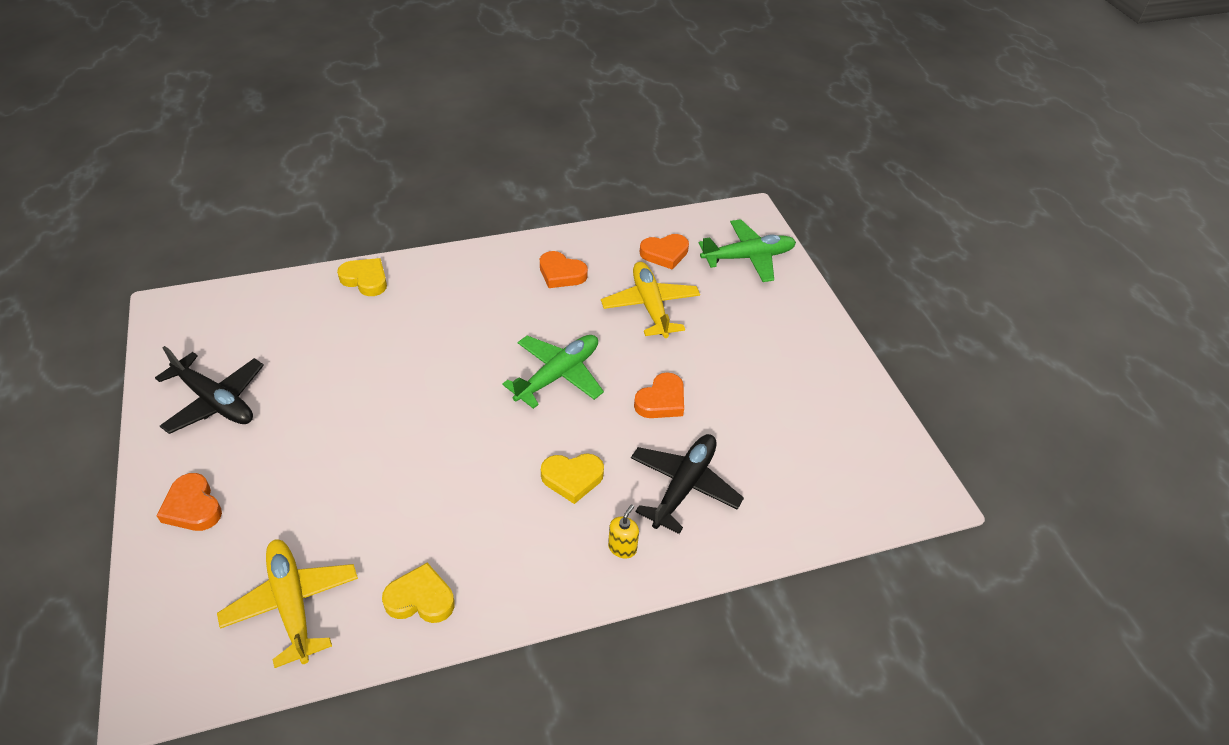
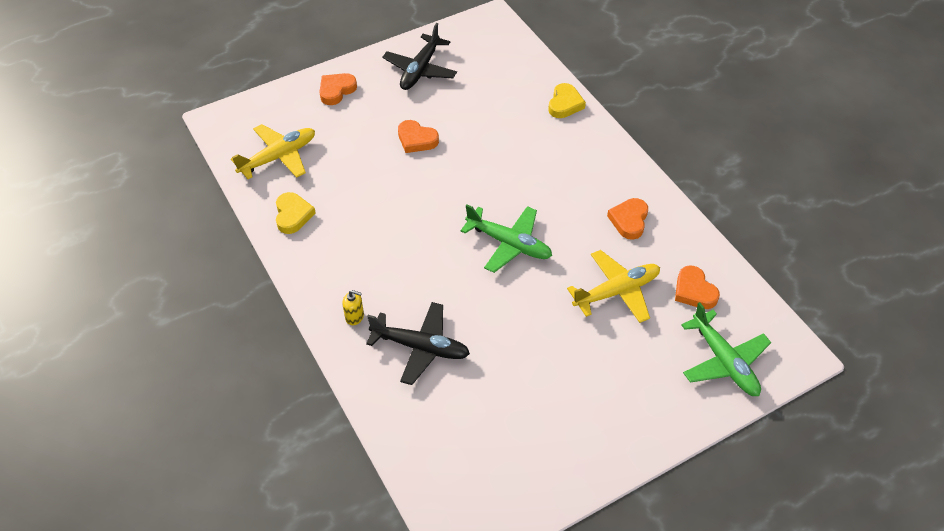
camera: 80 degrees right, 5 degrees up
(572, 478) = (409, 274): yellow heart -> none
(661, 401) = (505, 318): orange heart -> orange heart (416, 139)

